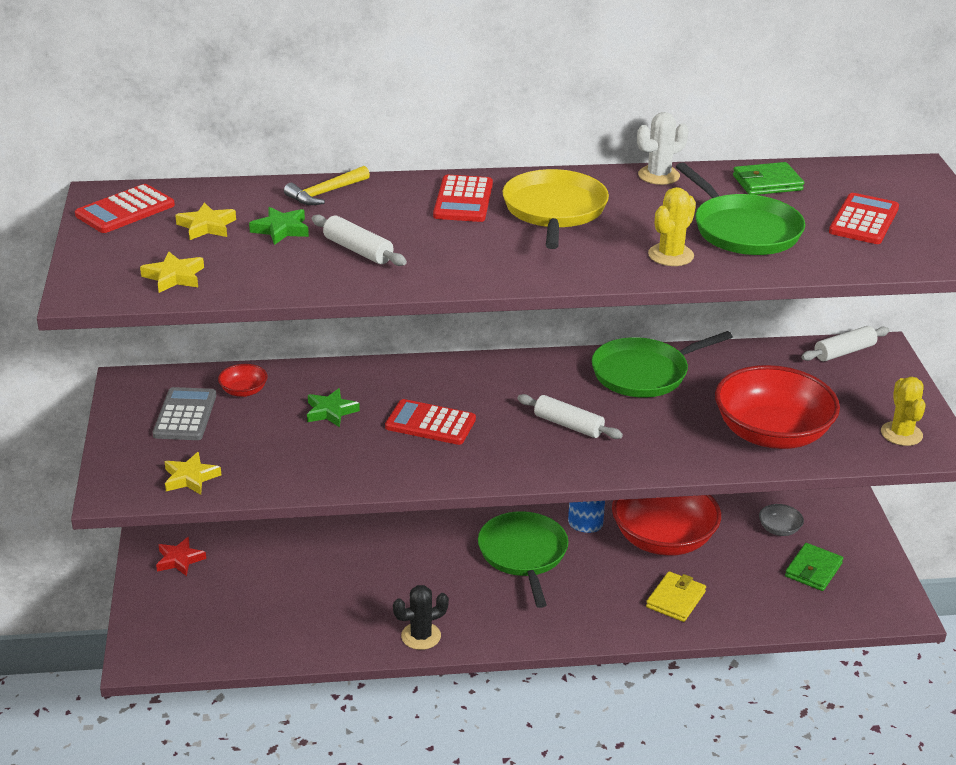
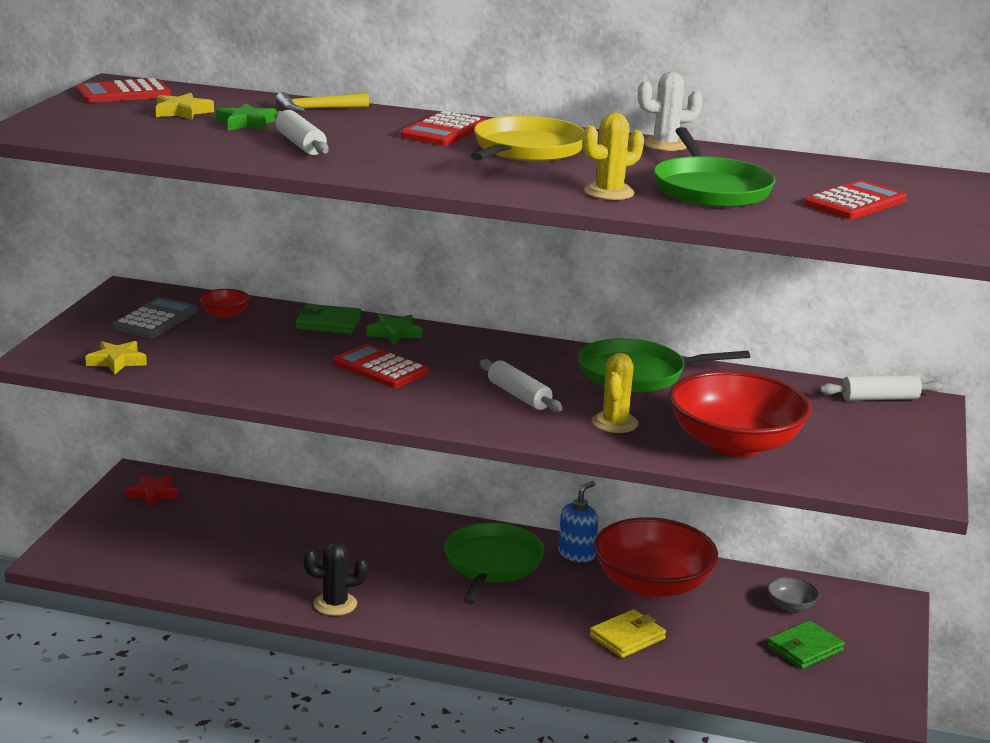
camera: 20 degrees right, 10 degrees down
(174, 277) = (113, 134): yellow star -> none
(331, 411) = (292, 342): green star -> green star (394, 333)
(767, 183) = (778, 165): green wallet -> green wallet (328, 323)
(901, 434) = (886, 472): yellow cactus -> yellow cactus (615, 423)

